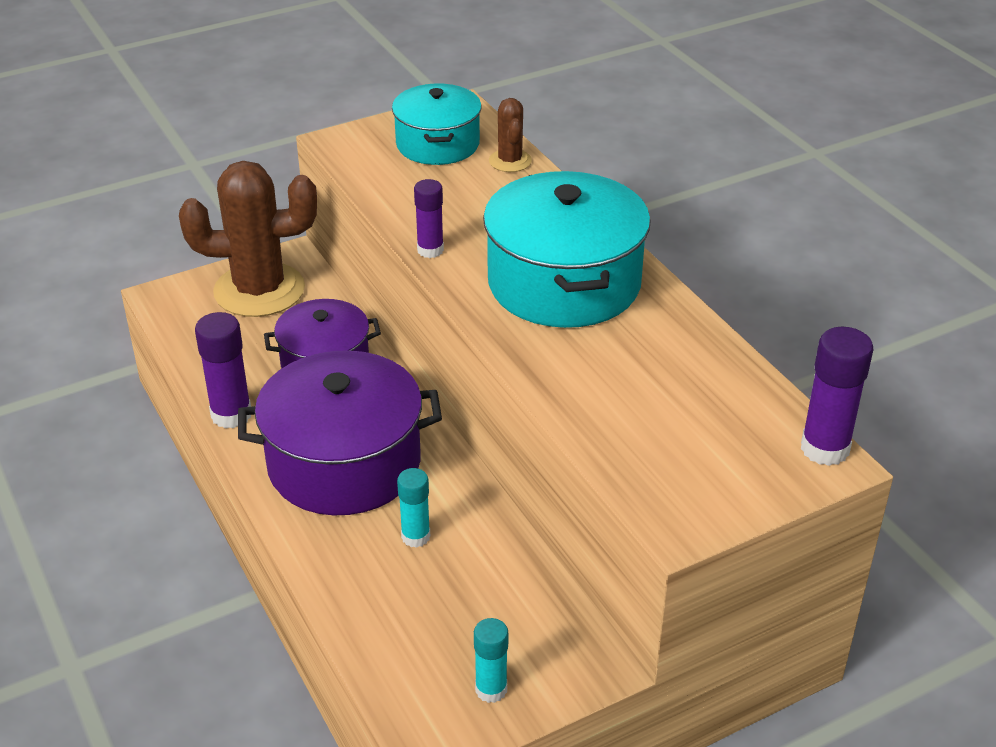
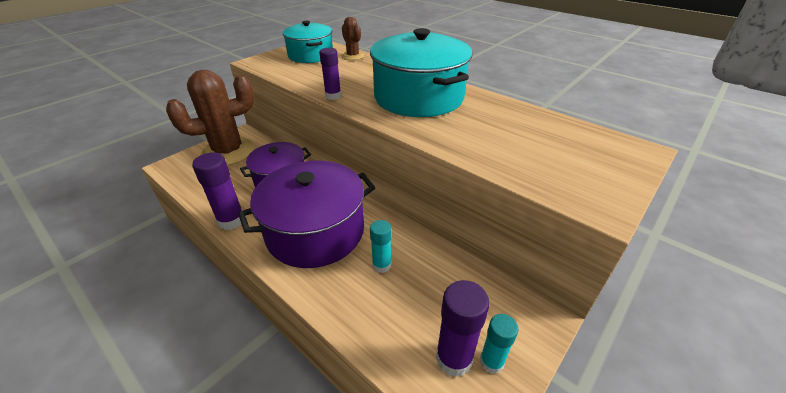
camera: 20 degrees left, 0 degrees up
(824, 449) = (630, 144): purple glue stick -> purple glue stick (454, 358)

